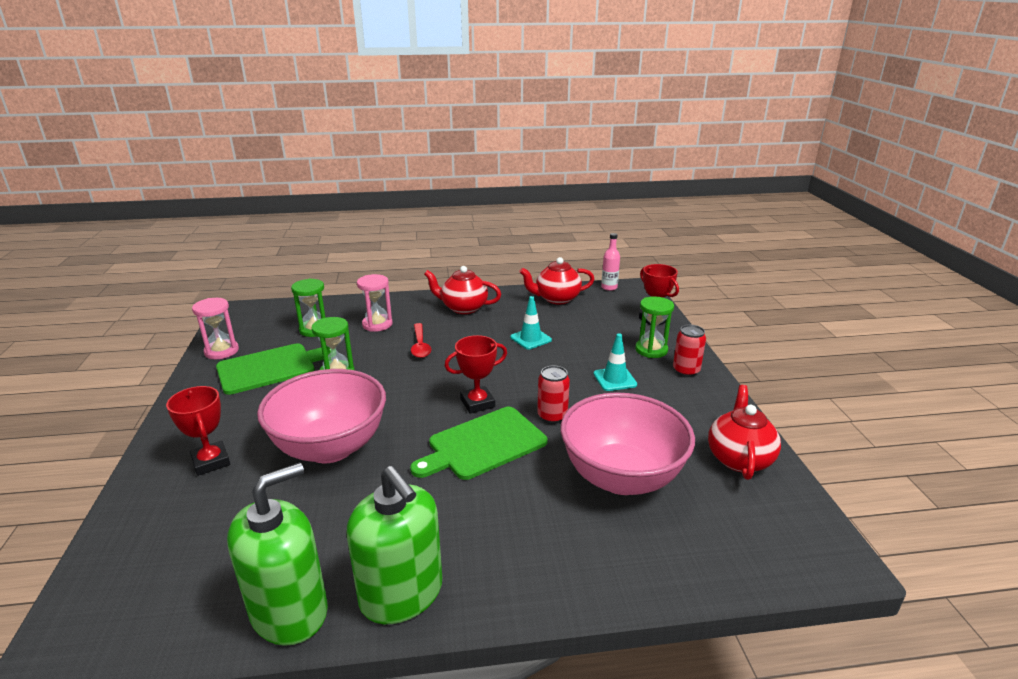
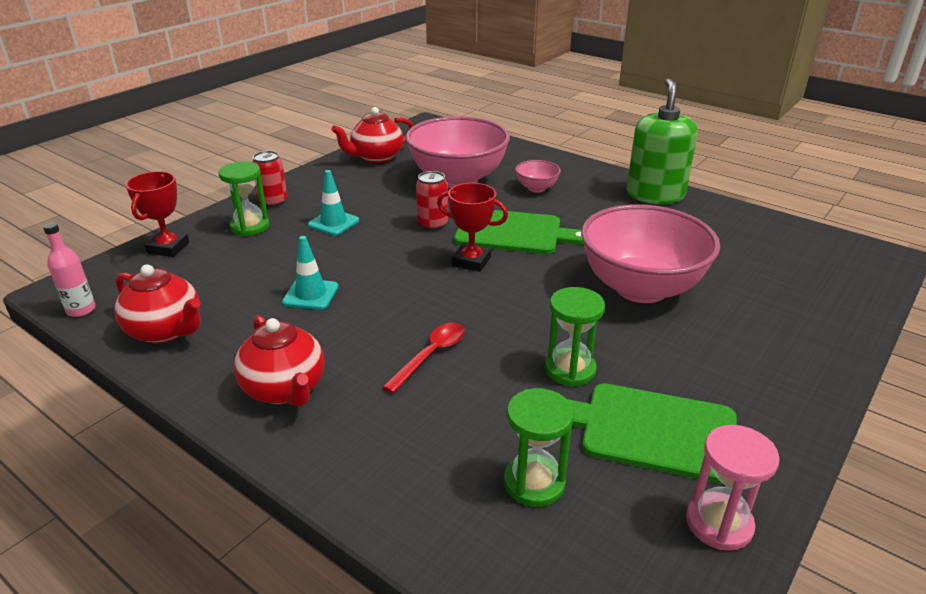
camera: 135 degrees left, 5 degrees up
(211, 462) = (766, 329): red trophy -> none
(289, 611) = (727, 214): green soap dispenser -> none
(377, 324) = (434, 432): pink hourglass -> none
(537, 514) = (536, 188): none -> pink bowl

